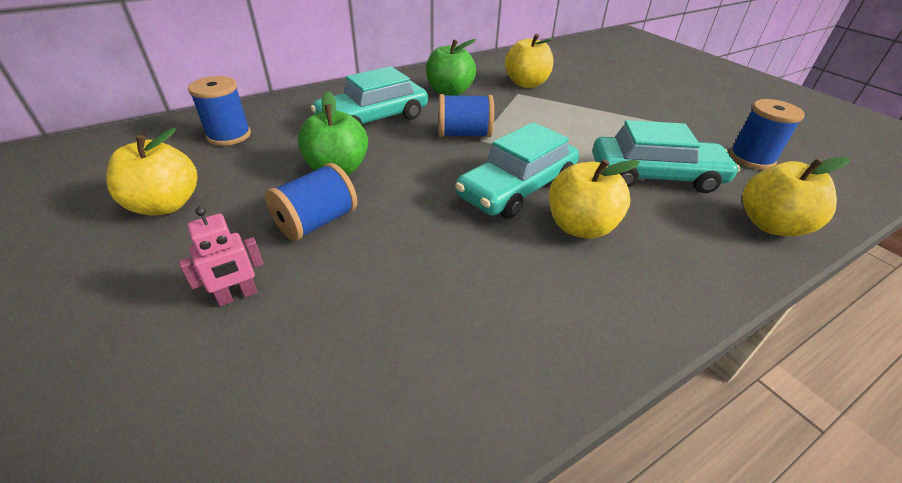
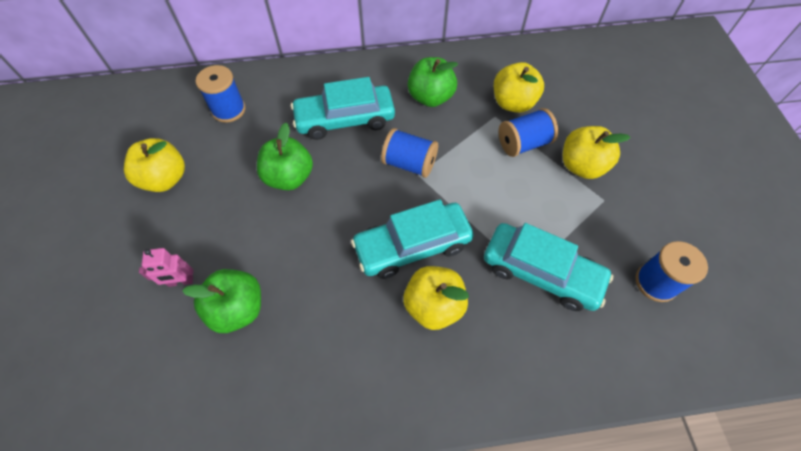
camera: 25 degrees right, 20 degrees up
(317, 222) = (251, 231): blue spool -> blue spool (523, 144)
(342, 299) = (237, 309): none -> green apple
(771, 225) = (596, 365): yellow apple -> yellow apple (581, 166)

